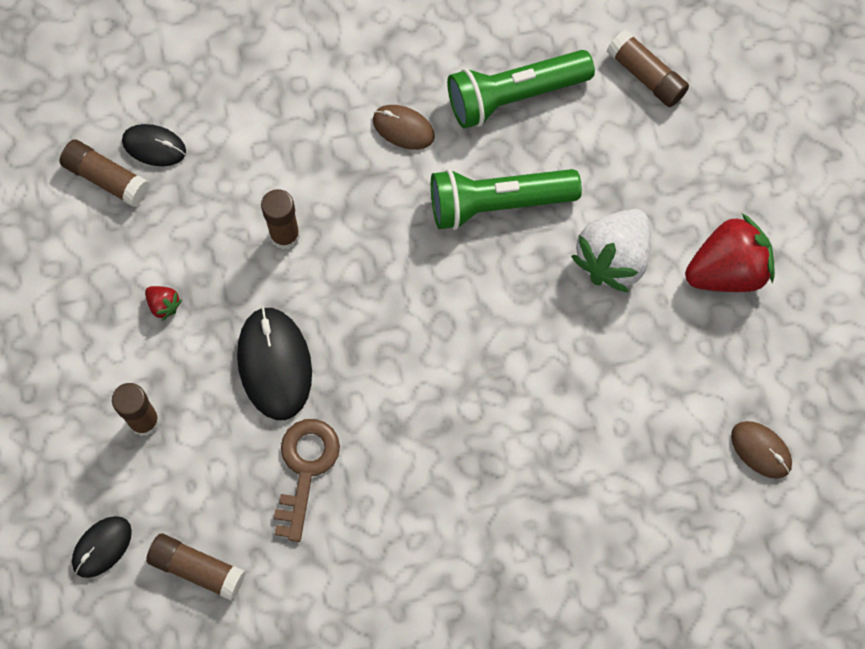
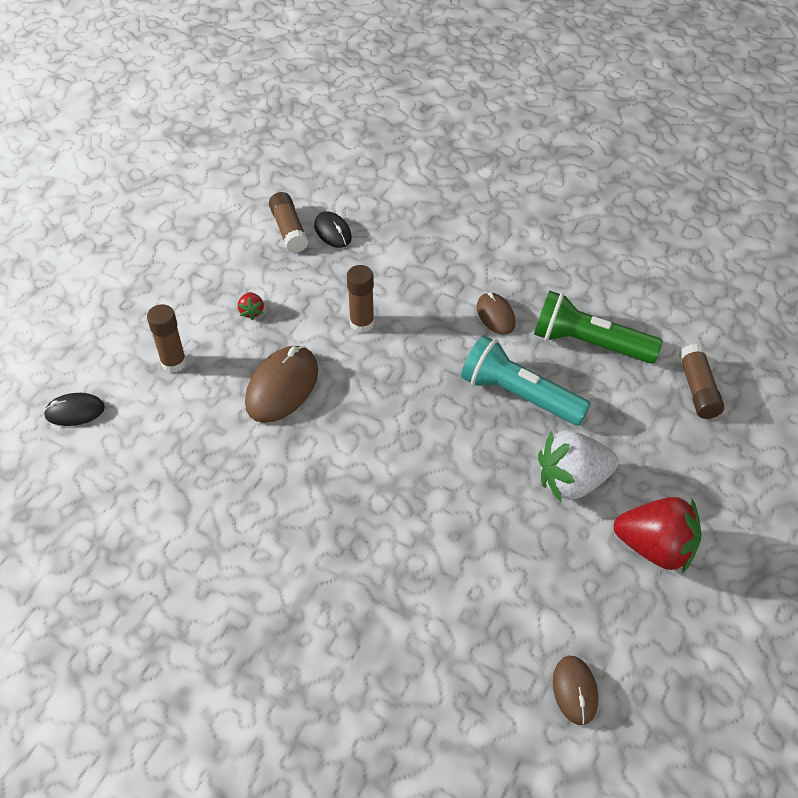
camera: 40 degrees right, 20 degrees down
(197, 568) = (113, 465): brown glue stick -> none
(274, 364) = (282, 387): black mouse -> brown mouse
(305, 469) = (238, 458): brown key -> none
(498, 203) = (519, 395): green flashlight -> turquoise flashlight

